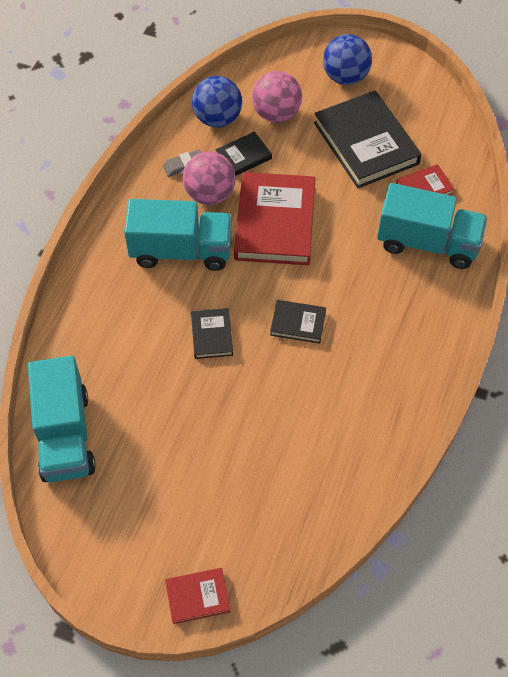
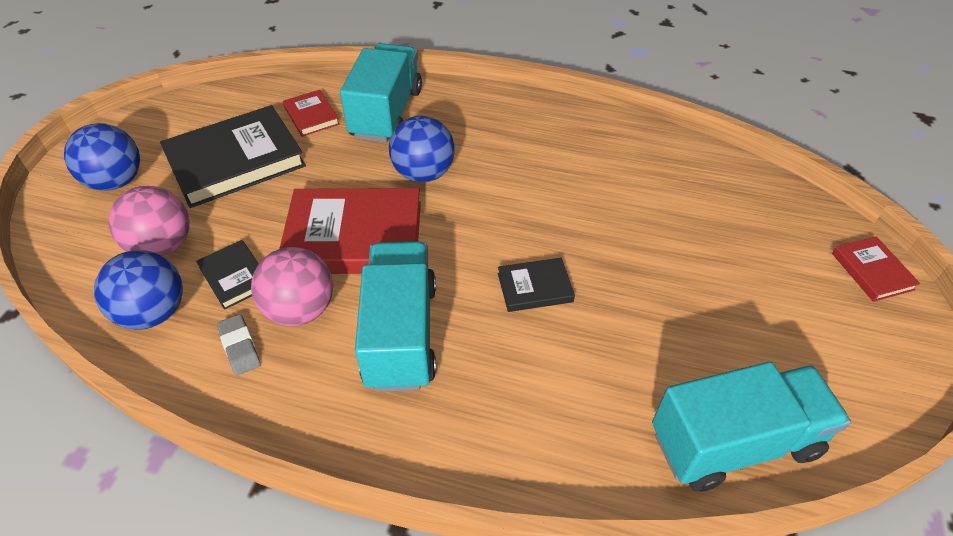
camera: 95 degrees left, 10 degrees down
(298, 323) = (504, 208): black book -> none
(344, 268) = (423, 174): none -> blue ball

